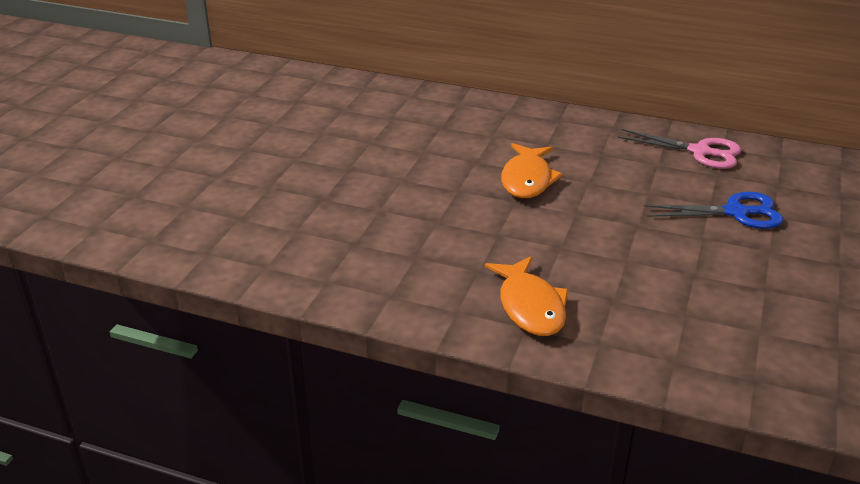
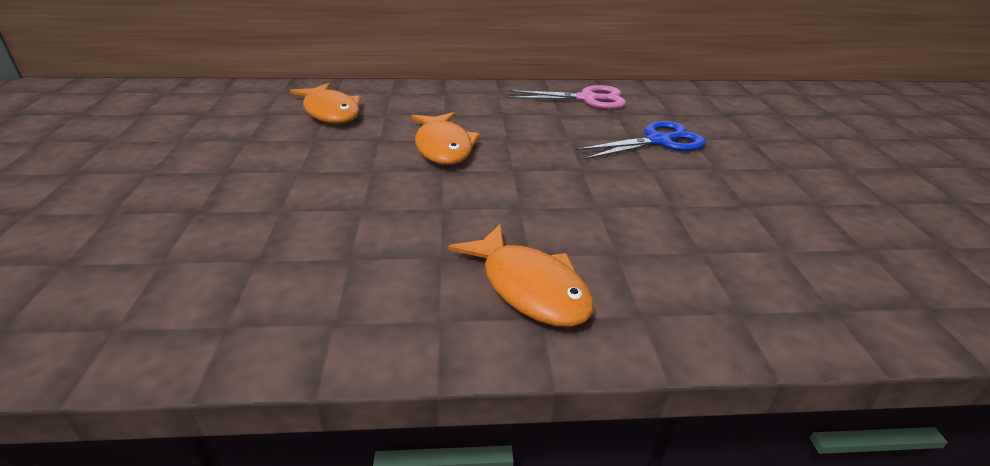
camera: 25 degrees left, 0 degrees up
(446, 125) = (330, 112): none -> orange fish

